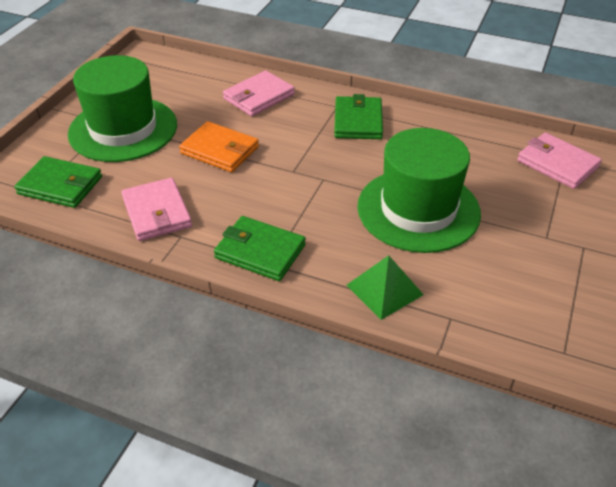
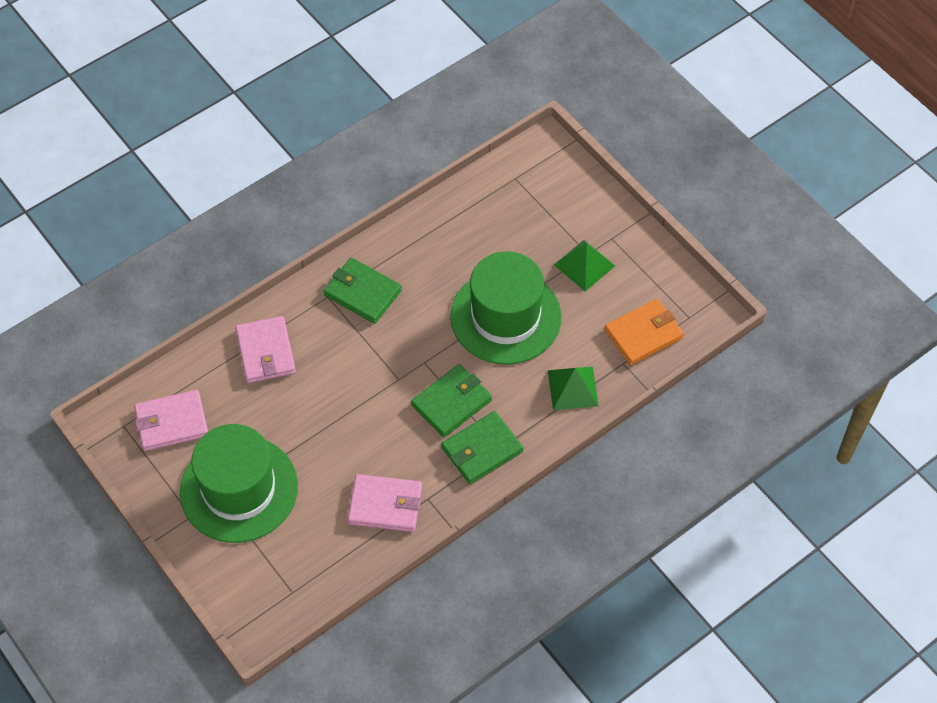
camera: 60 degrees left, 15 degrees up
(60, 185) = (295, 569): green wallet -> green wallet (451, 402)
(220, 150) = (329, 422): orange wallet -> orange wallet (643, 334)
(531, 240) = (584, 265): none -> green pyramid
(557, 164) = (517, 188): pink wallet -> pink wallet (171, 422)

